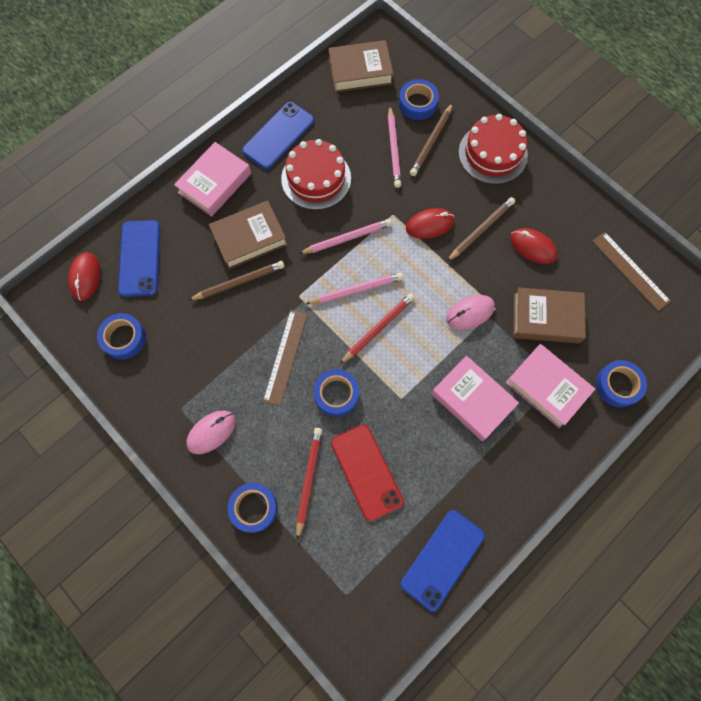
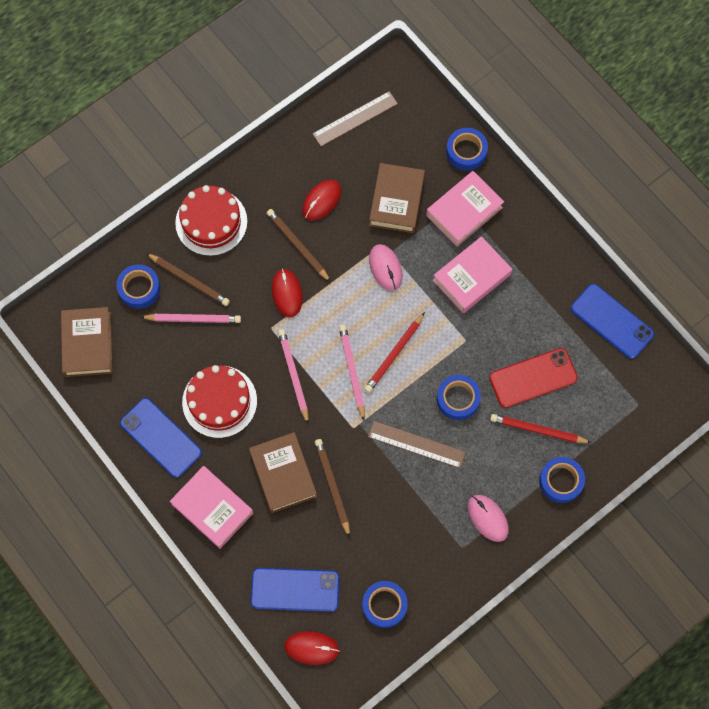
camera: 85 degrees left, 0 degrees up
(378, 328) = (394, 354): red pencil -> red pencil turned 105 degrees counterclockwise

